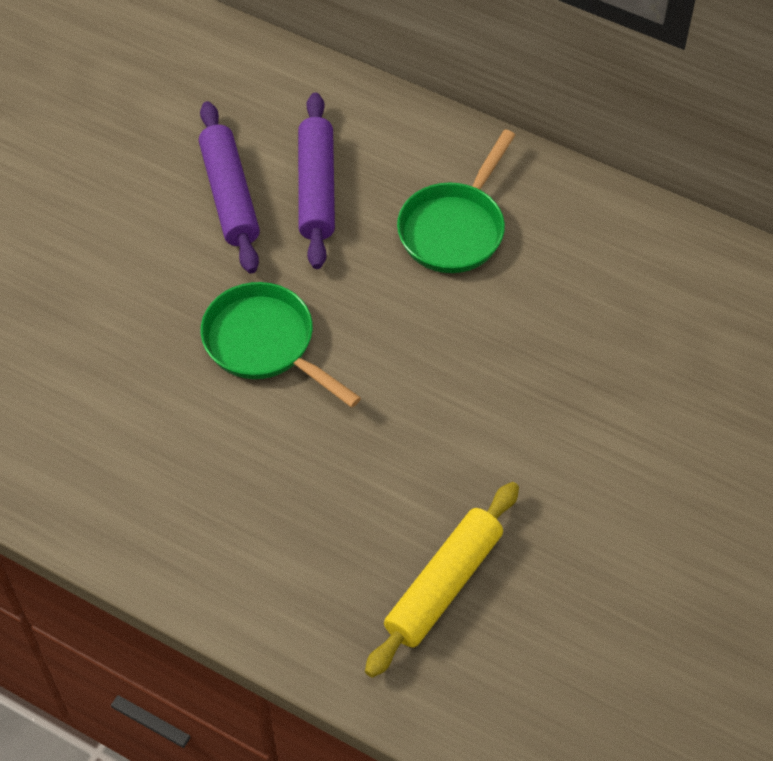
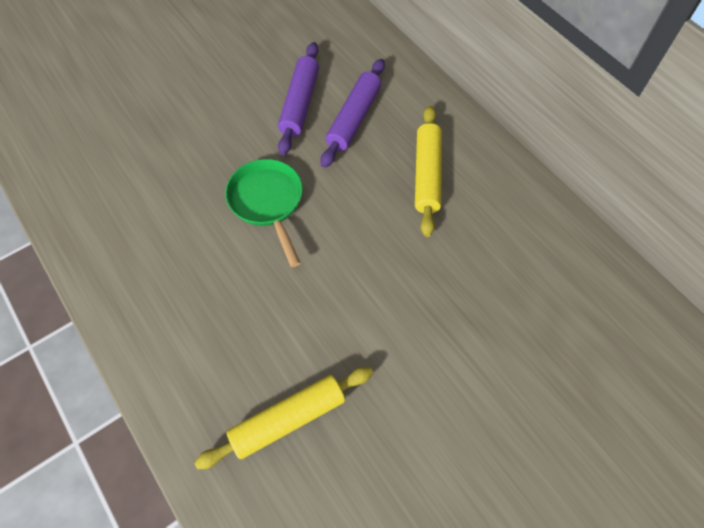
camera: 25 degrees right, 5 degrees up
(455, 228) = (427, 175): green pan -> yellow rolling pin

